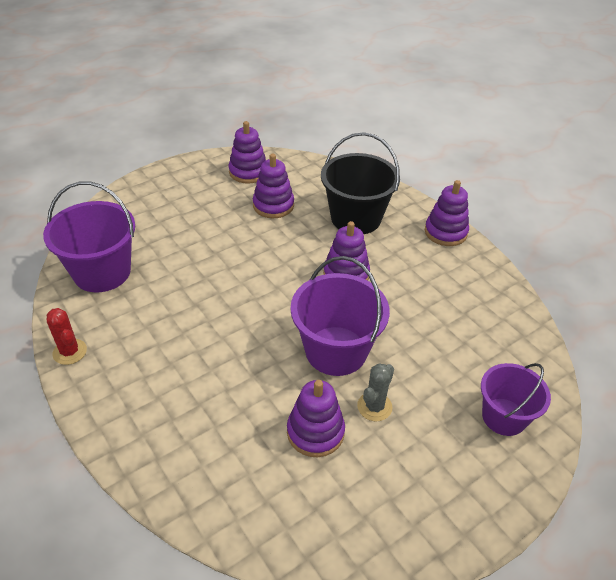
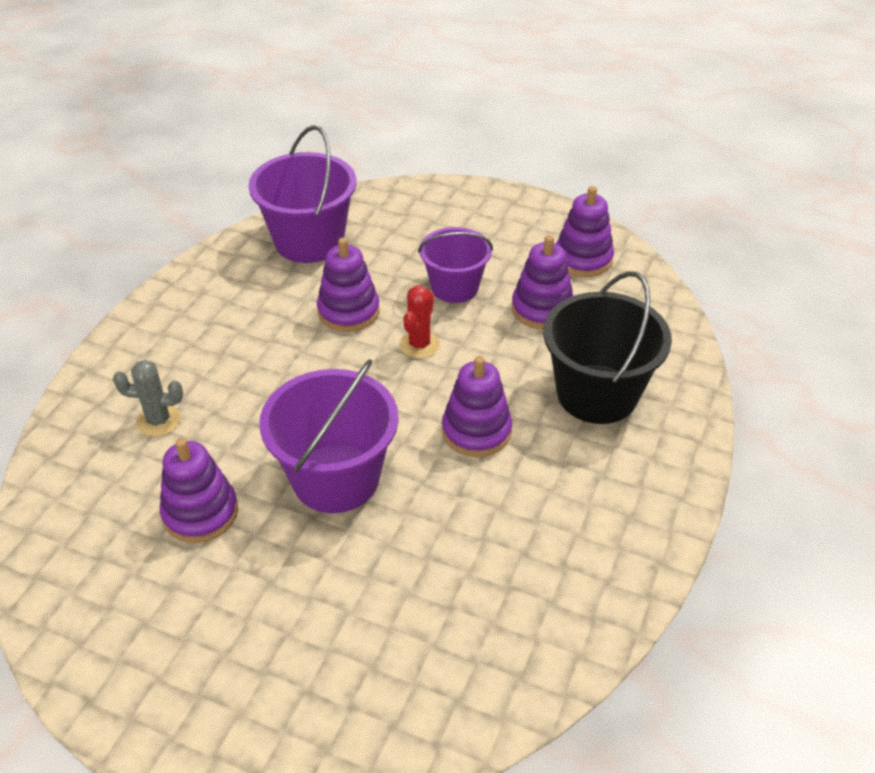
camera: 60 degrees right, 0 degrees up
(70, 352) = (188, 279): red cactus -> red cactus (419, 345)
(374, 406) = (271, 552): grey cactus -> grey cactus (158, 420)
(445, 232) = (665, 502): purple stacking toy -> purple stacking toy (348, 311)
(504, 416) = (342, 701): purple bucket -> purple bucket (454, 287)

